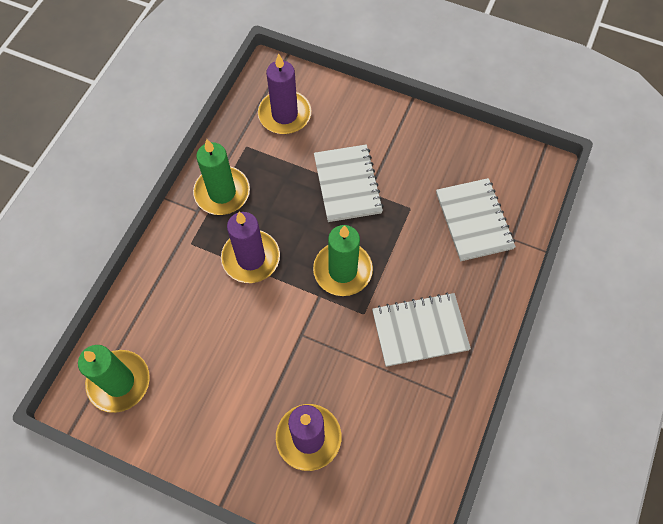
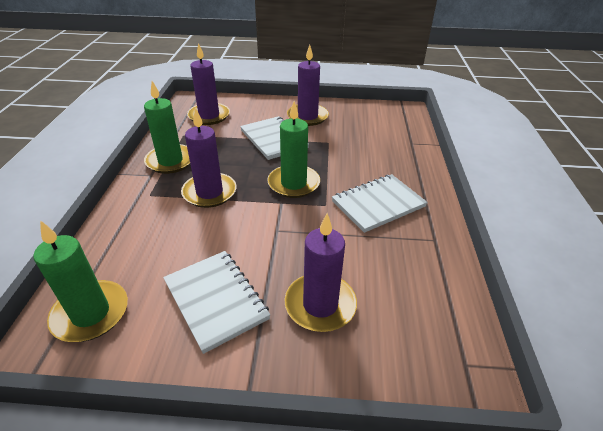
camera: 20 degrees left, 25 degrees down
(405, 149) = (307, 117): none -> purple candle
(473, 221) = (378, 140): white notebook -> white notebook (215, 300)

